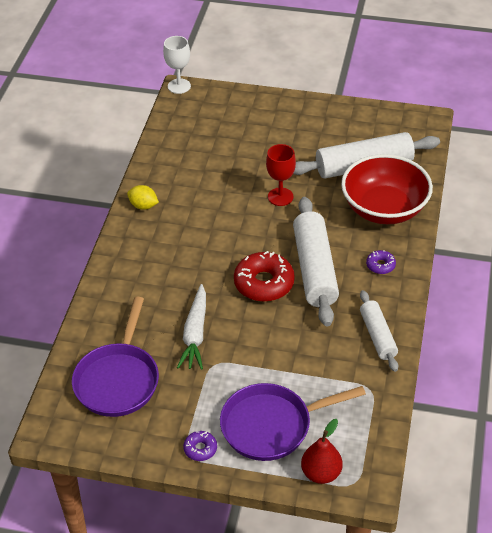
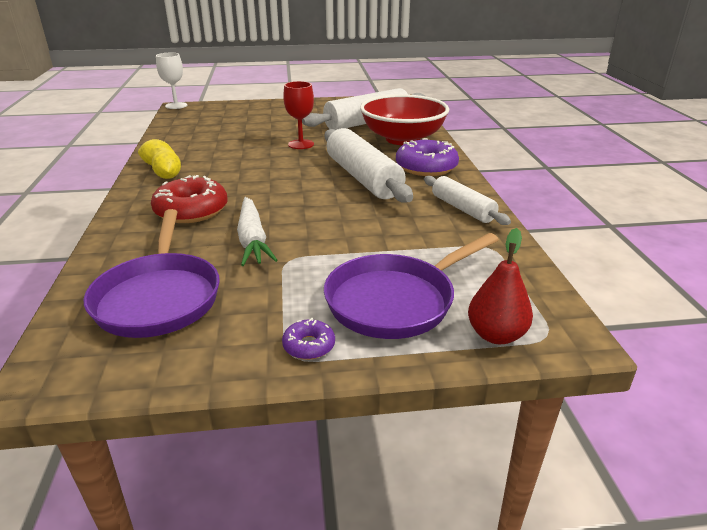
camera: 20 degrees left, 15 degrees down
(148, 228) = (168, 177): none -> yellow lemon
(264, 283) = (315, 193): red donut -> red donut (191, 210)
(380, 265) = (426, 167): purple donut -> purple donut, size x2.03

